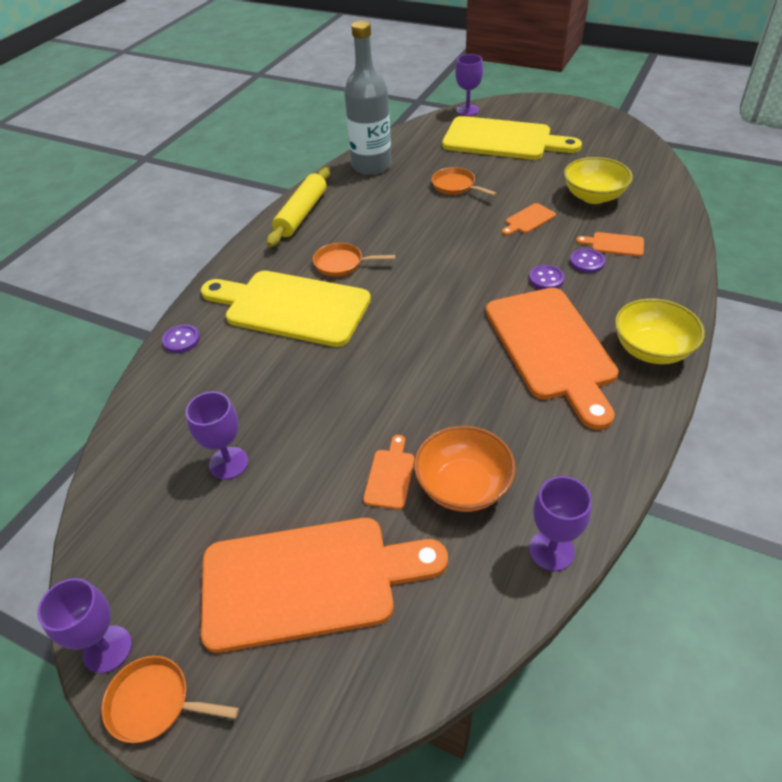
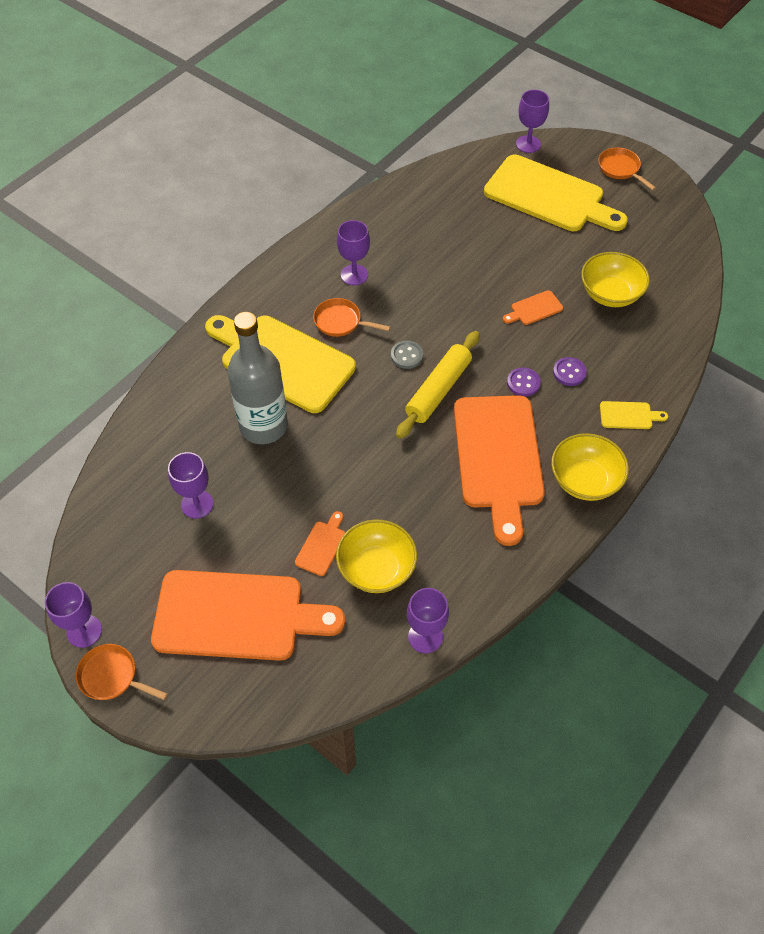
camera: 10 degrees right, 10 degrees up
(181, 340) = (179, 374): purple button -> none
(301, 214) = (318, 251): yellow rolling pin -> yellow rolling pin (438, 390)
(343, 225) = (354, 275): none -> purple goblet
(371, 165) = (403, 202): grey bottle -> grey bottle (263, 426)
(419, 279) = (407, 355): none -> grey button
(456, 186) = (479, 249): orange pan -> orange pan (620, 169)
(463, 486) = (376, 568): orange bowl -> yellow bowl
(614, 244) = (604, 358): orange cutting board -> none
(664, 285) = (629, 415): none -> yellow cutting board

